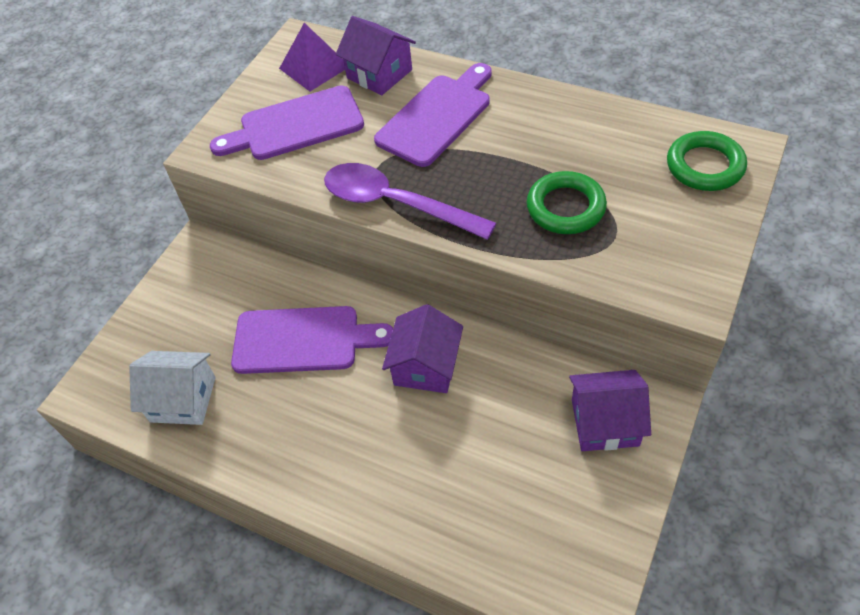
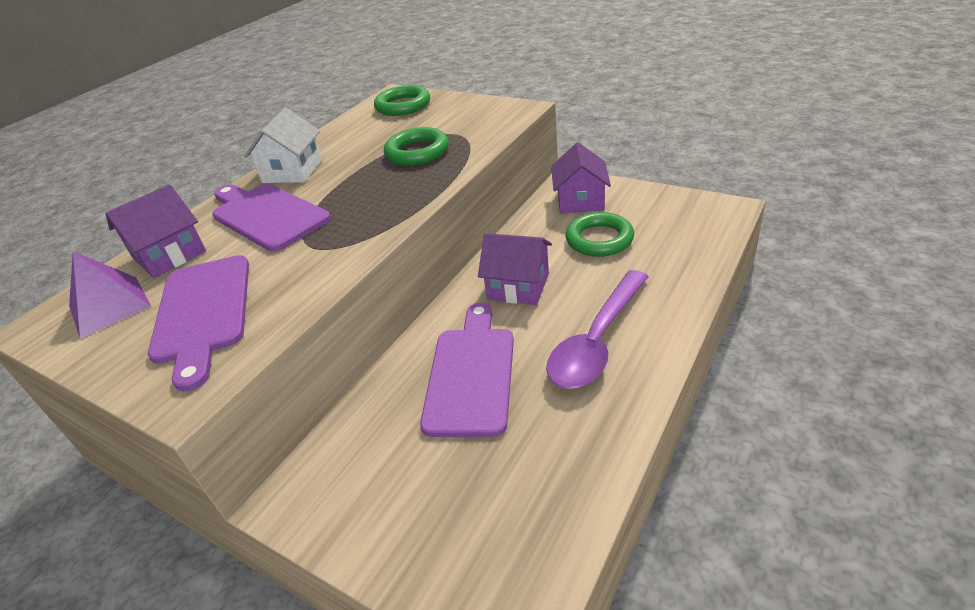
camera: 85 degrees left, 15 degrees down
(183, 399) = (537, 484): white house -> white house (292, 171)
(395, 204) = (371, 233): purple spoon -> purple spoon (597, 341)
(513, 445) = (599, 239): none -> green ring

